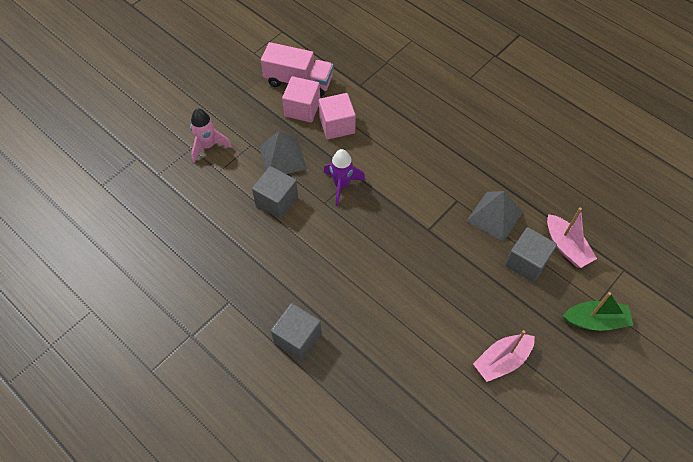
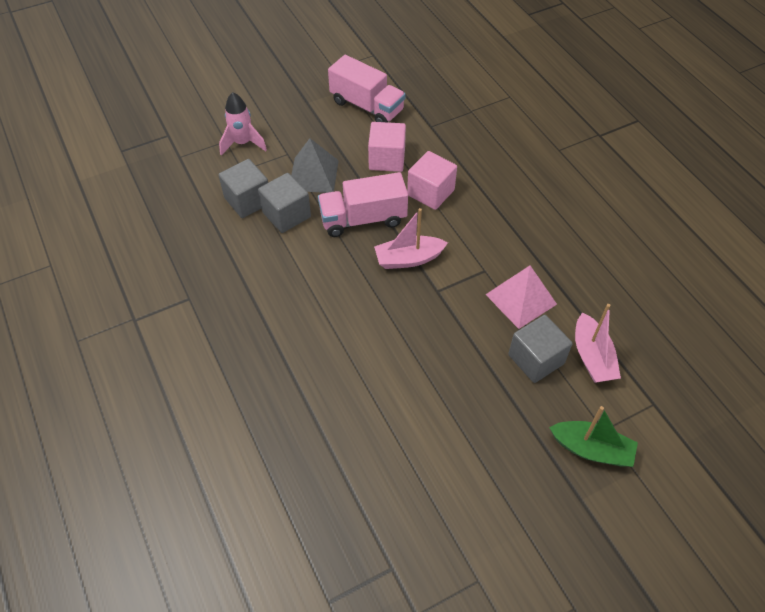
camera: 20 degrees right, 5 degrees down
(297, 338) = (240, 357): grey cube -> grey cube (248, 200)
(302, 109) = (357, 133): pink cube -> pink cube (430, 192)
(342, 185) = (363, 219): purple rocket -> pink truck
(494, 216) = (521, 299): grey pyramid -> pink pyramid
(502, 360) = (457, 455): pink boat -> pink boat (409, 259)

